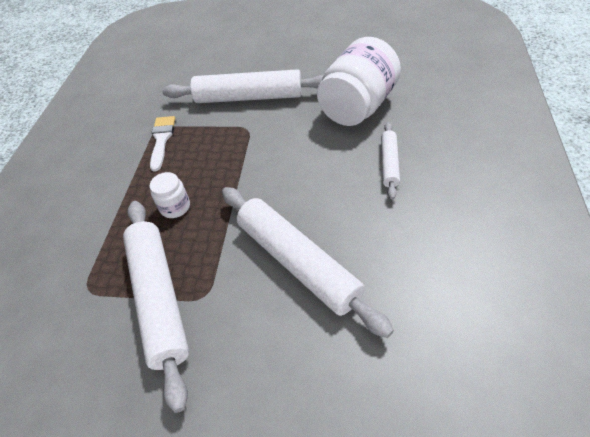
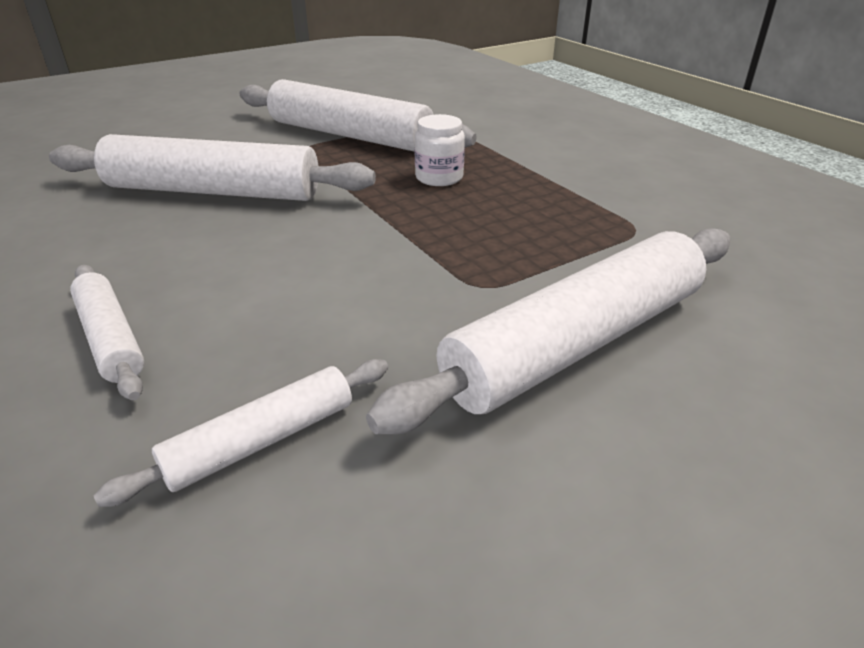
camera: 135 degrees right, 15 degrees down
(162, 139) = (598, 220): white brush -> none
(357, 107) = (262, 441): white jar -> white rolling pin

